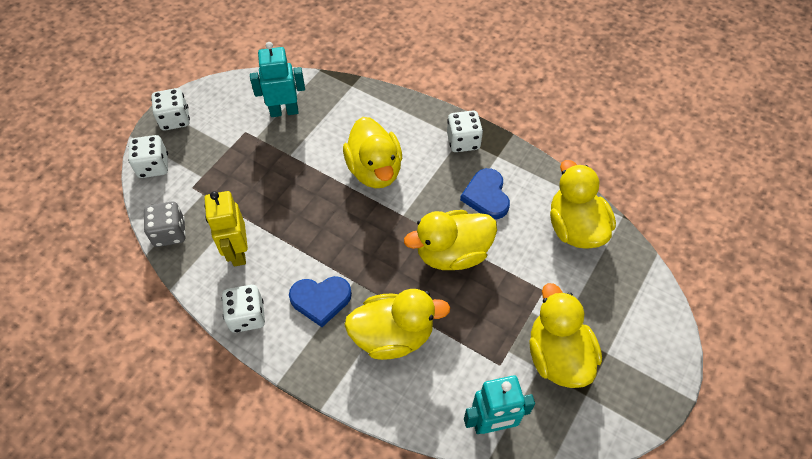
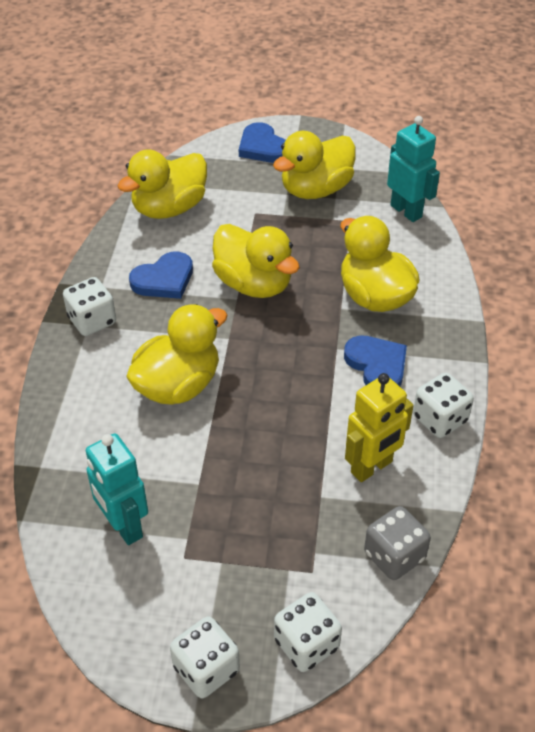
camera: 115 degrees left, 10 degrees down
(644, 337) = (262, 147): none -> blue heart

